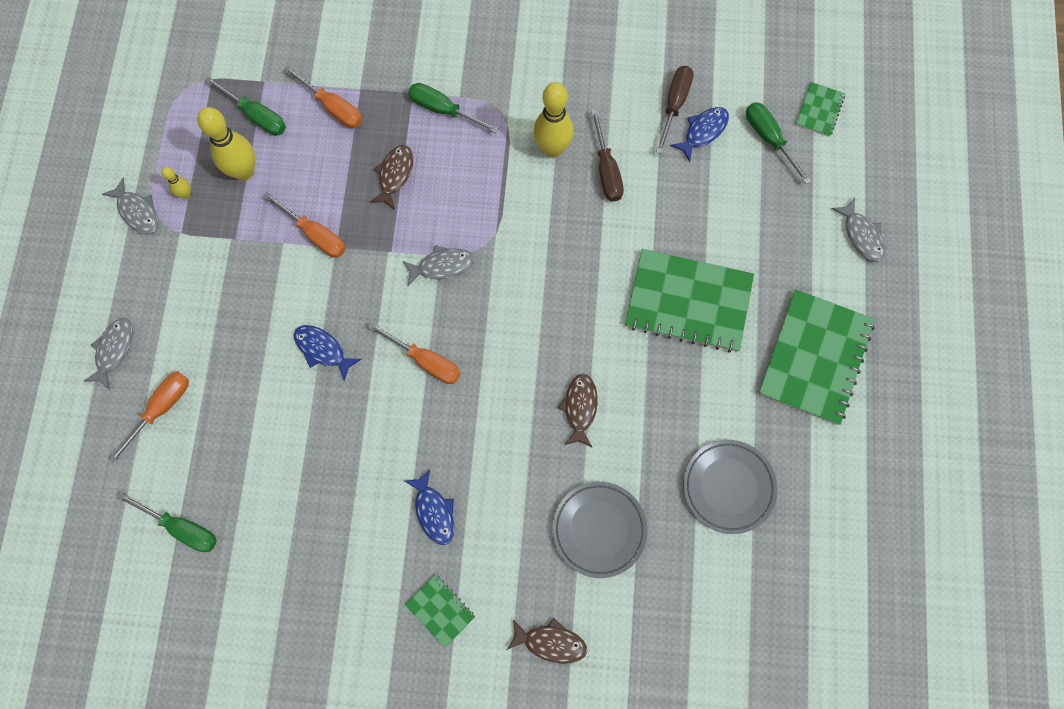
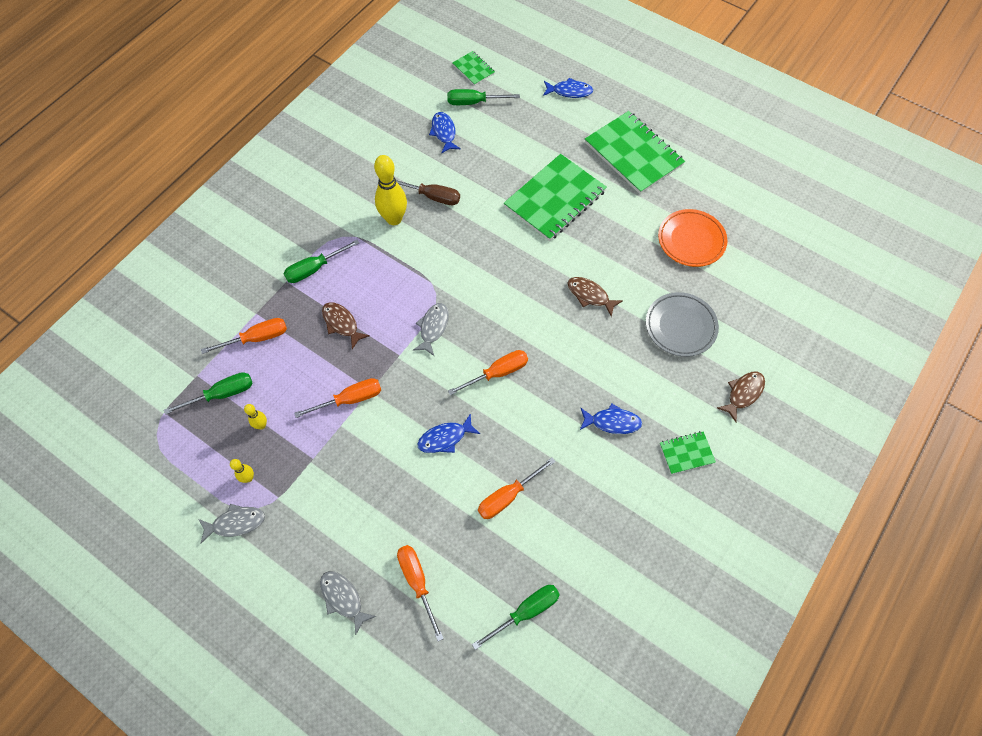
camera: 60 degrees left, 10 degrees down
(244, 171) = (261, 425): yellow bowling pin -> yellow bowling pin, size x0.48
(292, 446) = (507, 496): none -> orange screwdriver
(674, 104) = (413, 137): brown screwdriver -> none
(728, 487) = (691, 240): grey plate -> orange plate
(861, 235) = (569, 91): grey fish -> blue fish

